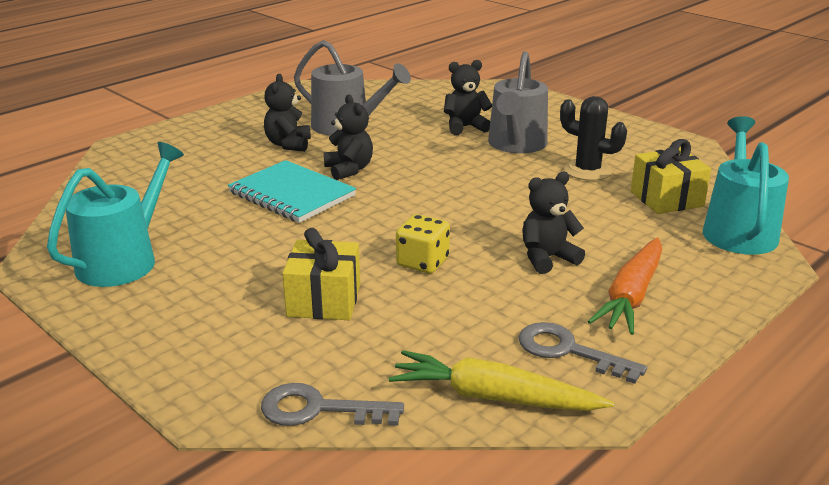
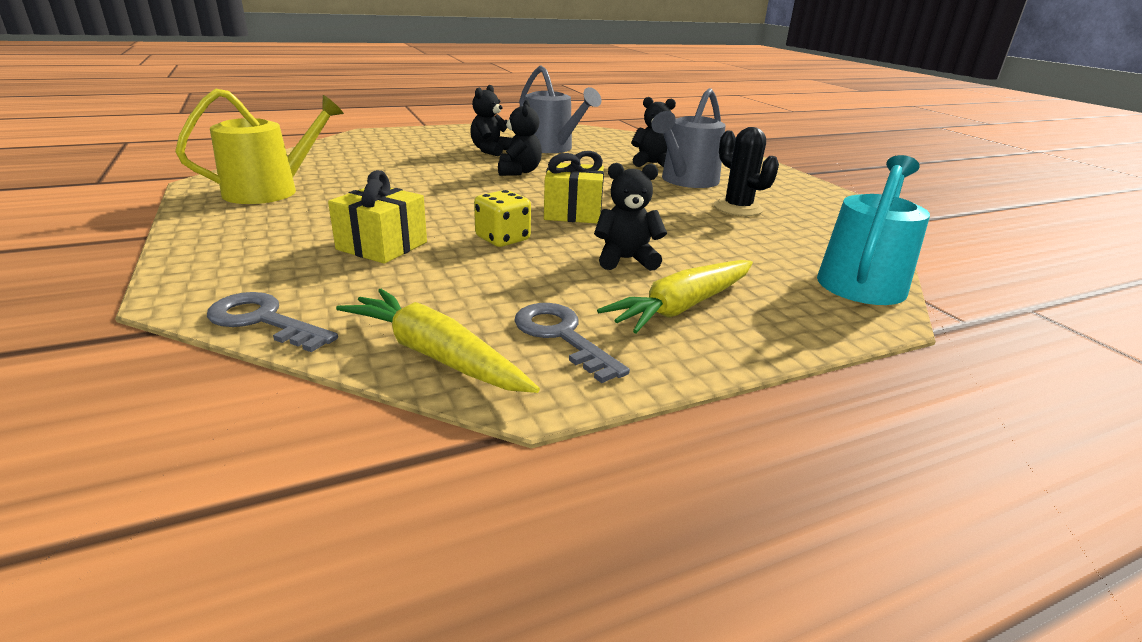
camera: 20 degrees right, 0 degrees up
(123, 260) = (270, 191): turquoise watering can -> yellow watering can
(292, 194) = (452, 178): turquoise notebook -> none
(631, 296) = (683, 307): orange carrot -> yellow carrot
(666, 199) = (802, 241): yellow gift -> yellow gift (573, 212)

